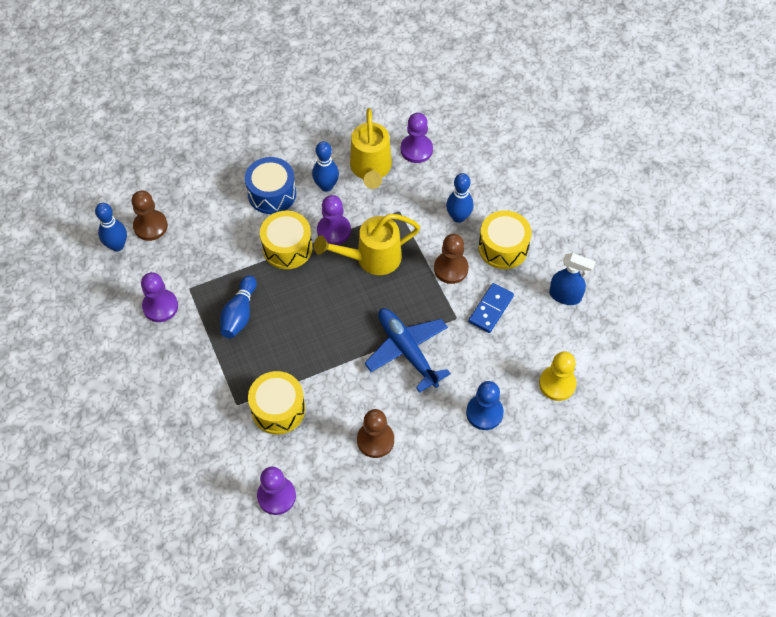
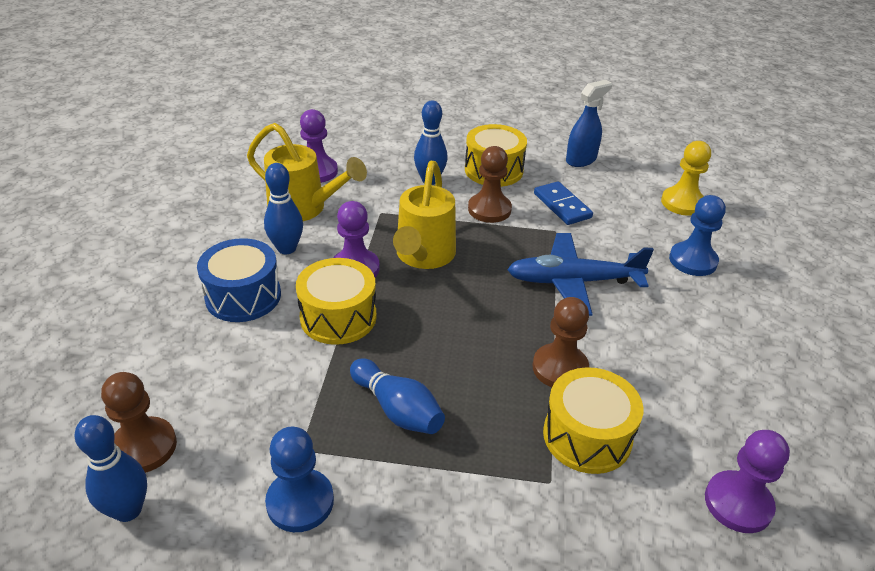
camera: 60 degrees left, 20 degrees down
(160, 306) = (300, 502): purple pawn -> blue pawn
(375, 440) = (688, 360): brown pawn -> brown pawn (560, 368)

